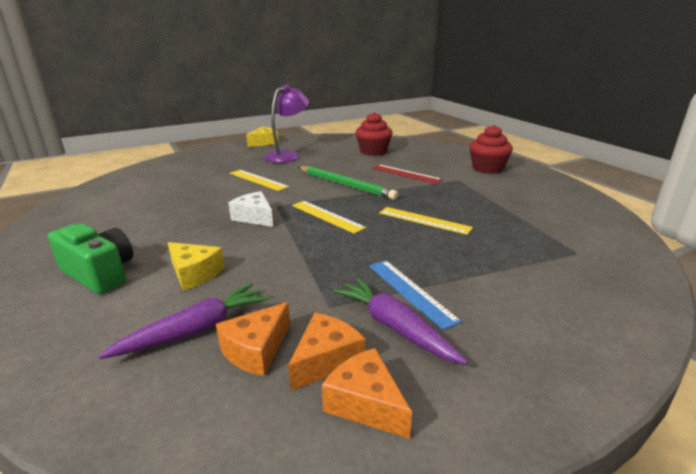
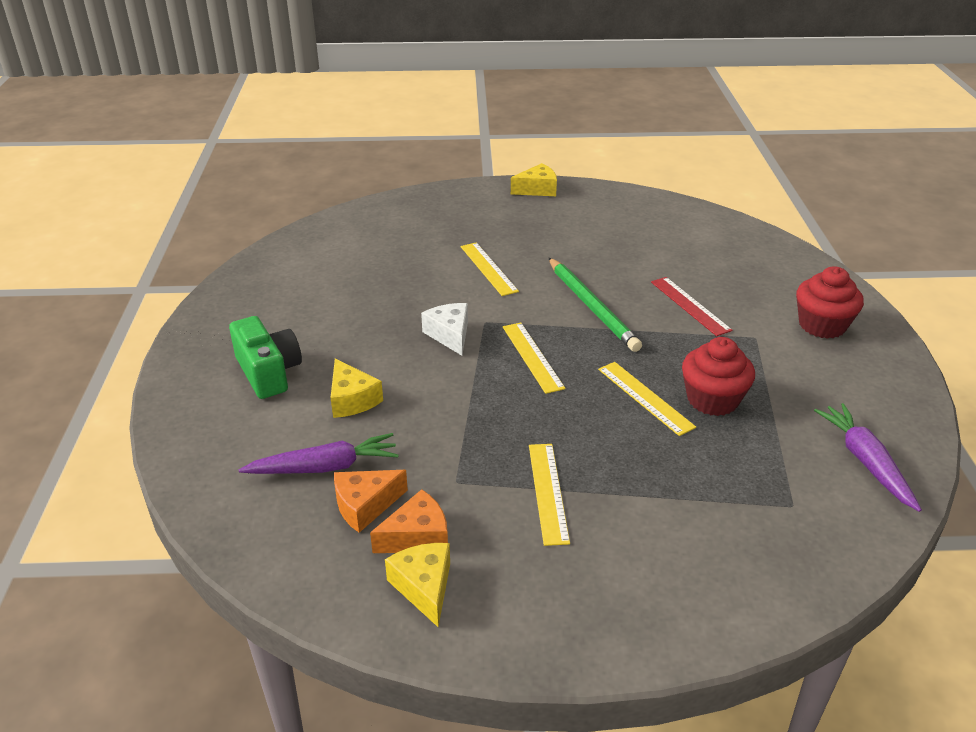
camera: 25 degrees right, 10 degrees up
(288, 155) = (554, 226): purple lamp -> none
(366, 403) = (424, 587): orange cheese -> yellow cheese
(373, 151) = (679, 245): red cupcake -> red cupcake (712, 399)
(395, 327) = (501, 526): purple carrot -> purple carrot (865, 462)
(410, 292) = (548, 492): blue ruler -> yellow ruler

